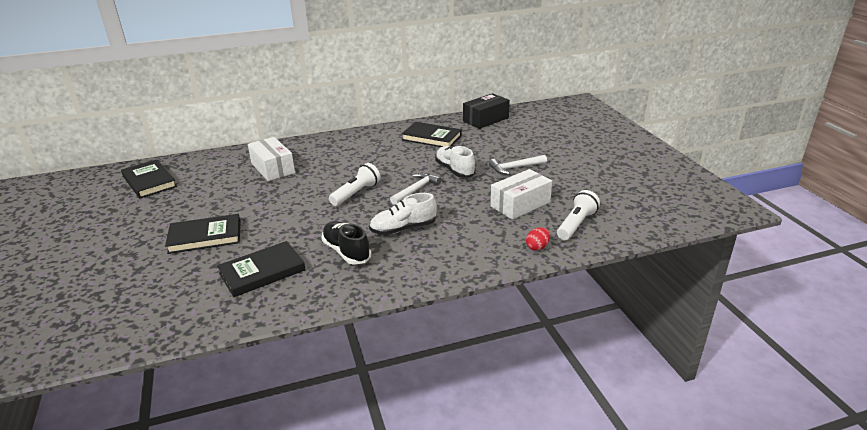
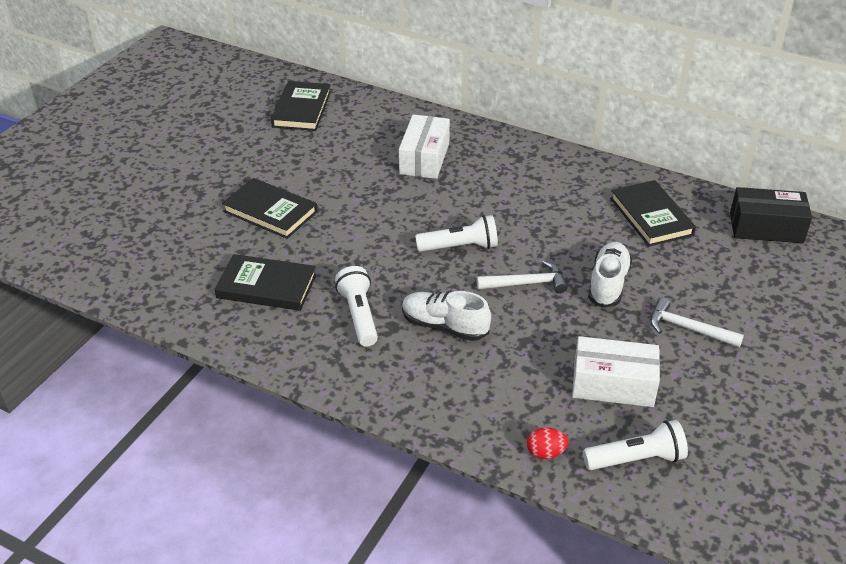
camera: 45 degrees right, 10 degrees up
(346, 251) = (359, 315): black shoe -> white flashlight

